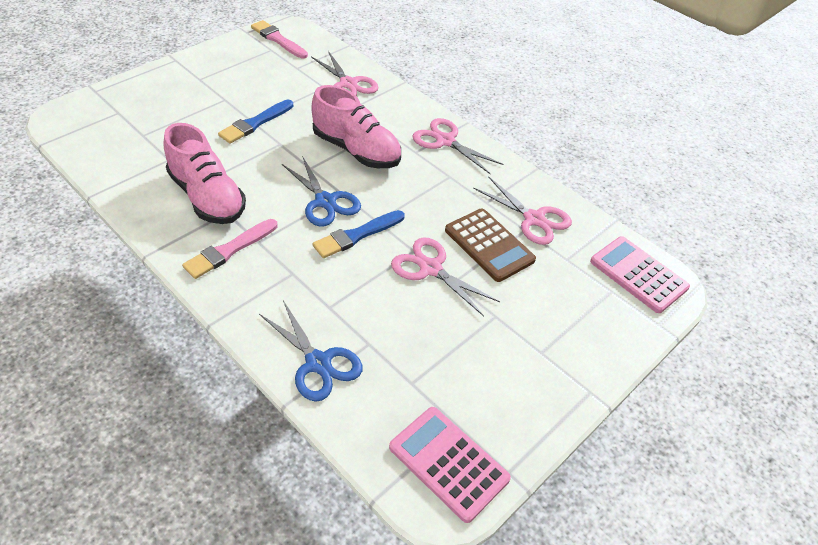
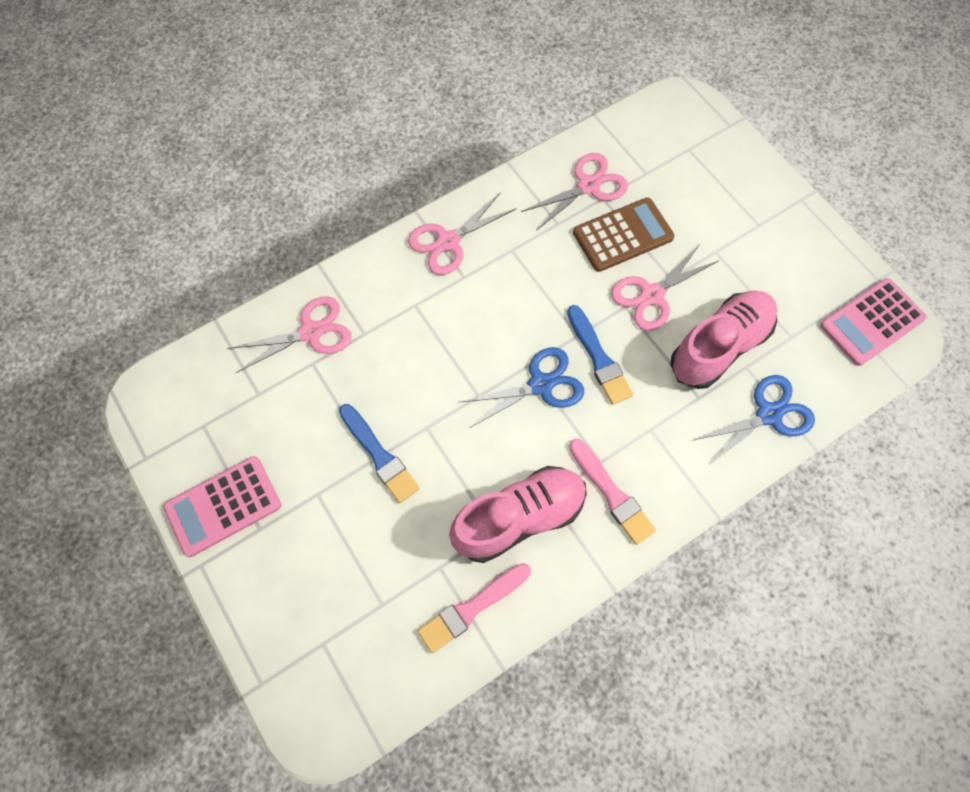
camera: 75 degrees left, 20 degrees up
(278, 39) = (178, 414): pink brush -> pink brush (472, 608)
(356, 150) = (452, 340): pink shoe -> pink shoe (719, 347)
(638, 274) = (670, 121): pink calculator -> pink calculator (223, 506)

